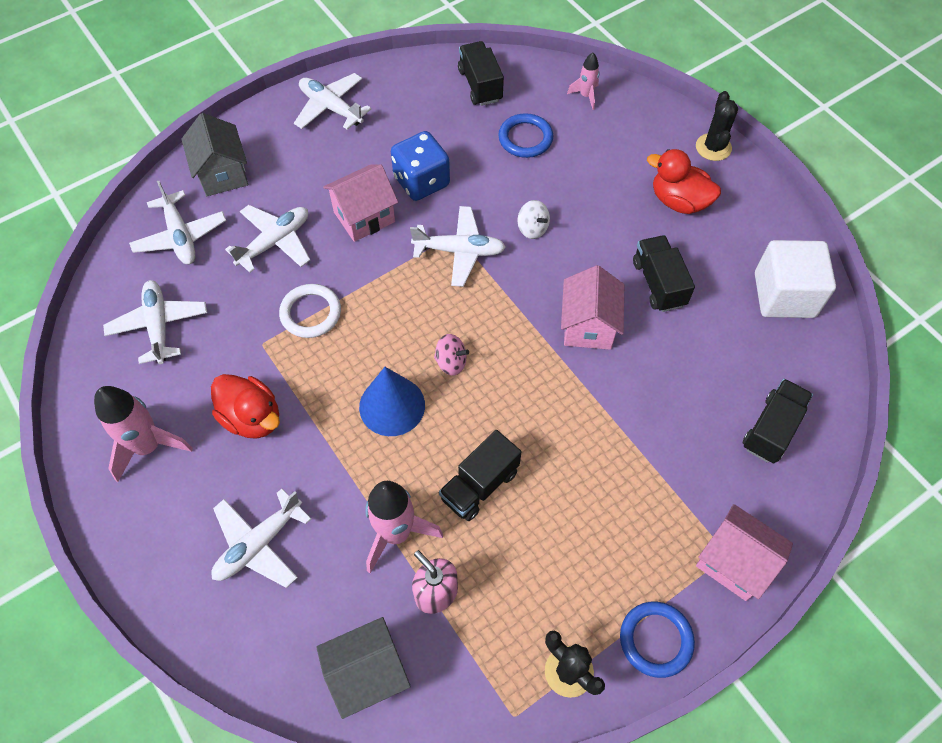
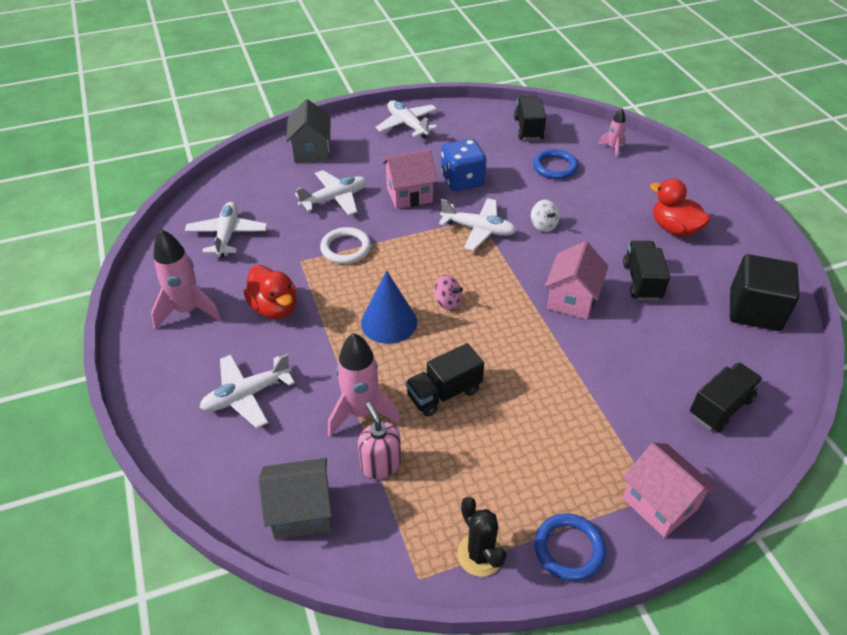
camera: 15 degrees right, 15 degrees down
(180, 236) = (265, 183): white plane -> none
(713, 147) = (713, 198): black cactus -> none
(784, 295) = (754, 310): white cube -> black cube

